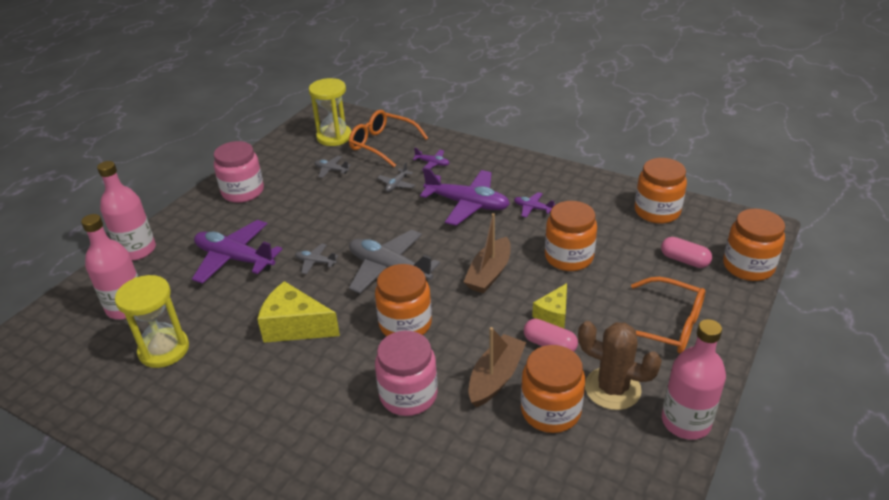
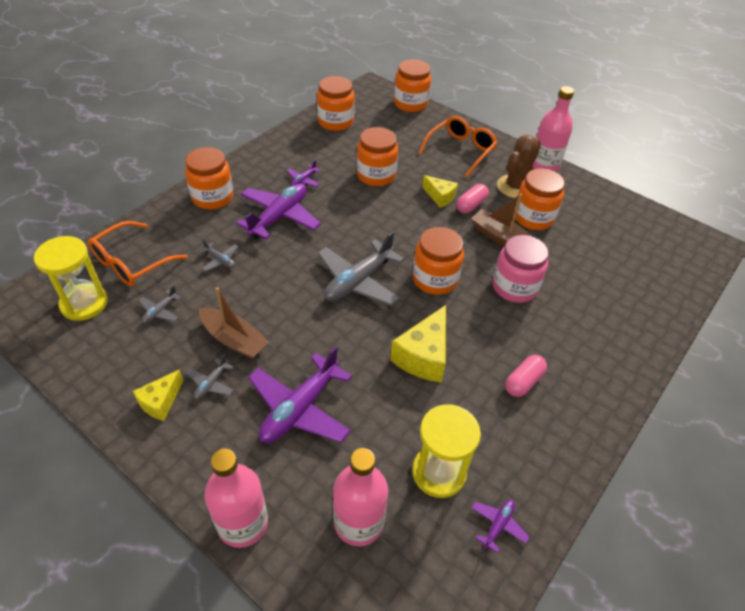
camera: 85 degrees left, 10 degrees up
(243, 192) = (160, 402): pink jar -> yellow cheese
(315, 262) = (330, 335): grey plane -> grey plane (211, 384)
(432, 163) = (195, 229): purple plane -> purple plane (498, 525)
(480, 162) = (212, 197): none -> orange jar
(489, 273) = (383, 220): brown boat -> brown boat (234, 340)
(684, 260) = (396, 126): pink capsule -> pink capsule (523, 382)

